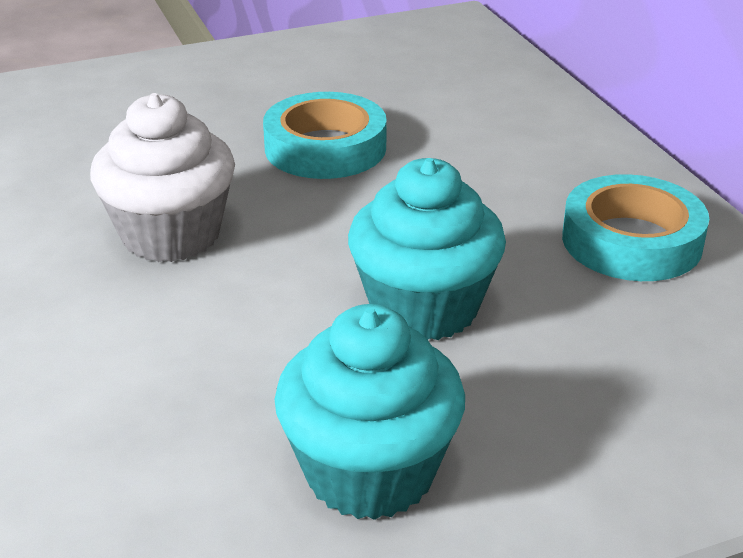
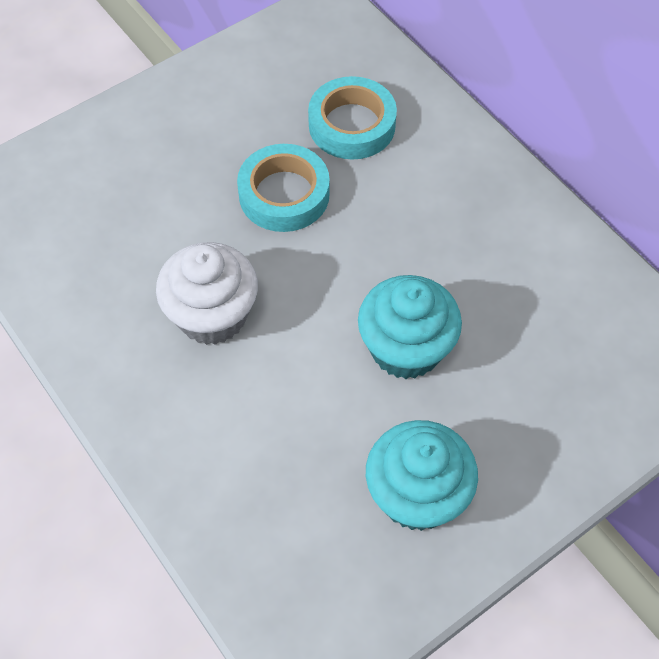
camera: 15 degrees left, 25 degrees up
(631, 241) = (521, 251): turquoise tape -> turquoise tape (352, 125)

